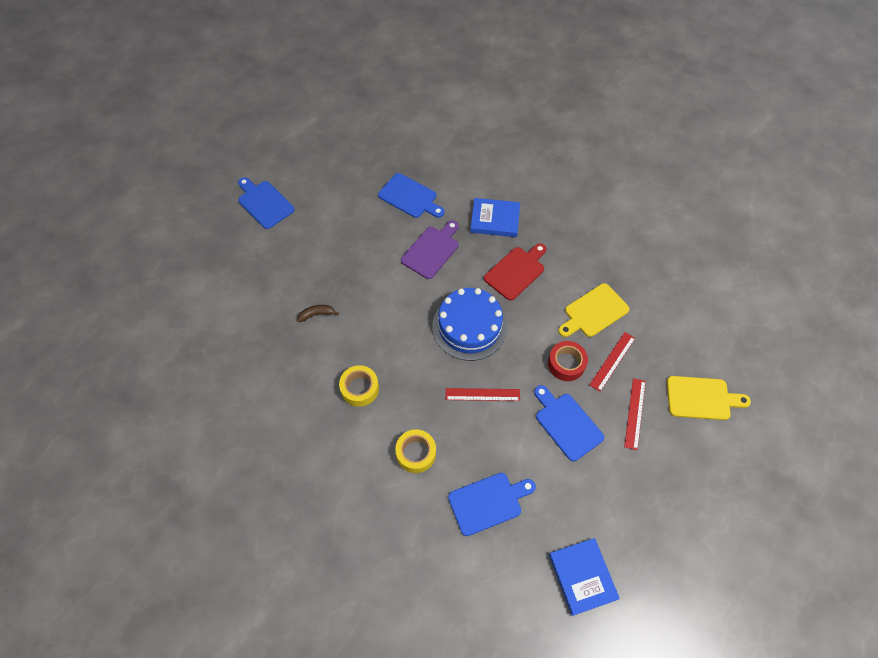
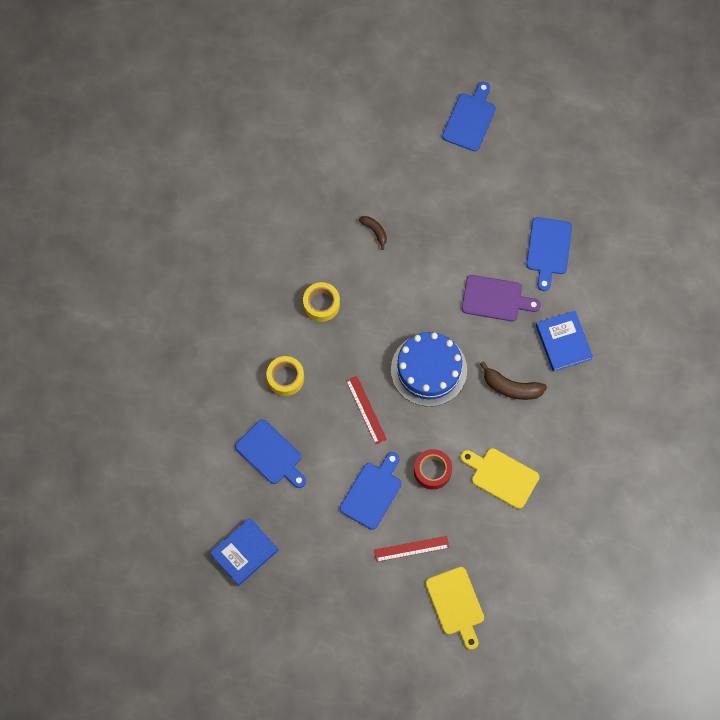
camera: 65 degrees right, 10 degrees up
(516, 271) = (511, 387): red cutting board -> brown banana
(612, 361) = (456, 511): red ruler -> none

